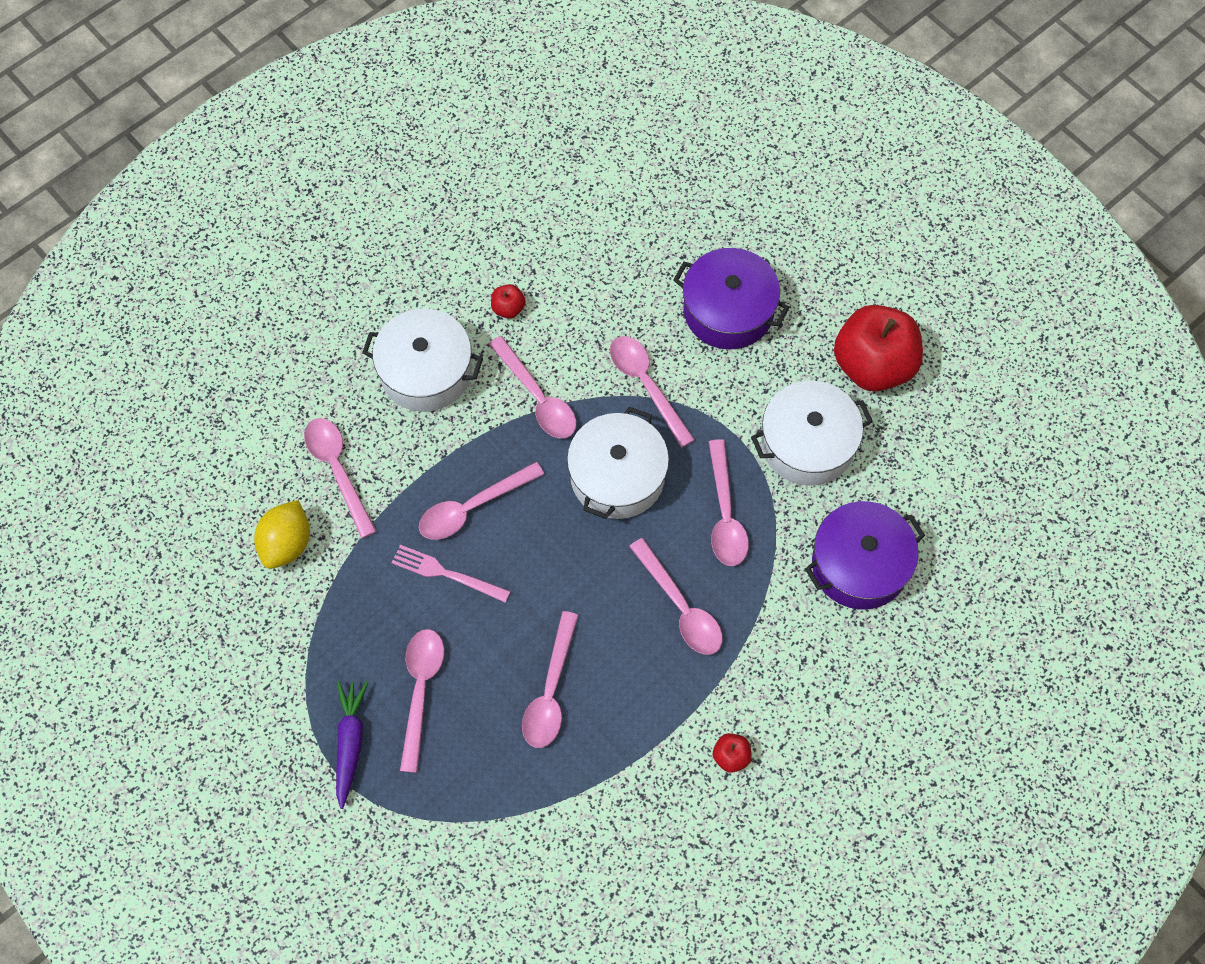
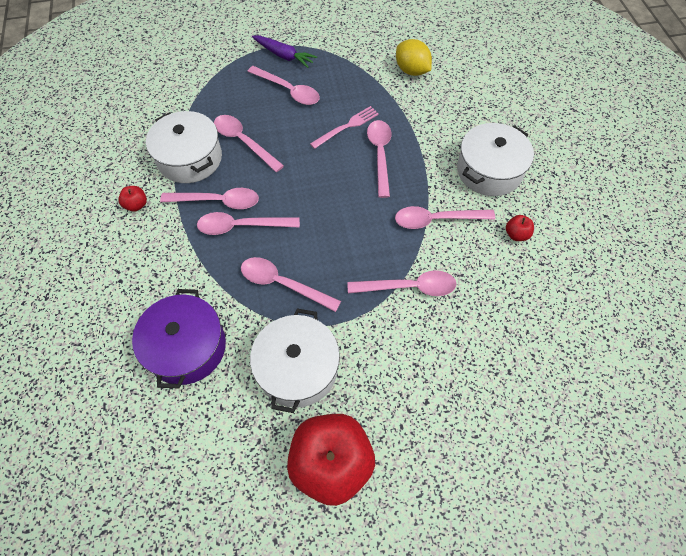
camera: 120 degrees right, 5 degrees down
(338, 470) = (444, 106): pink spoon -> pink spoon (218, 201)
(617, 476) = (351, 236): white pot -> white pot (190, 158)
(728, 311) = (442, 377): purple pot -> none

